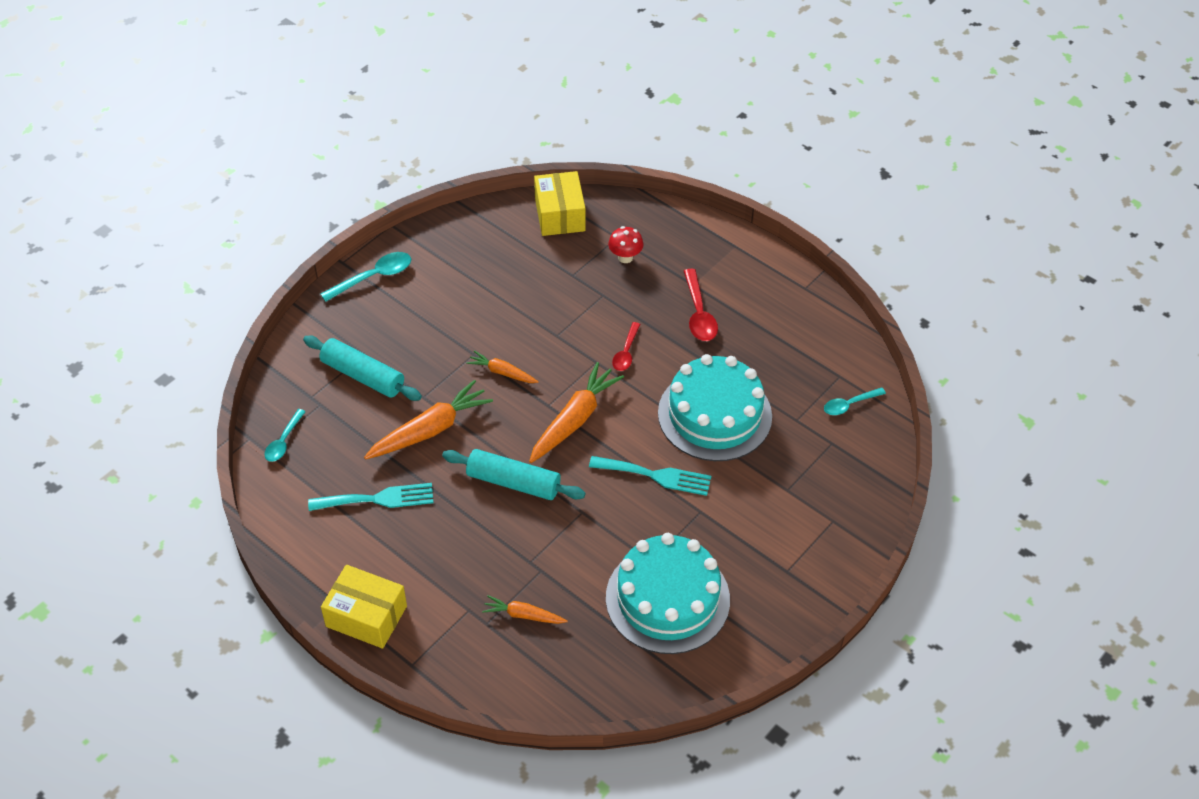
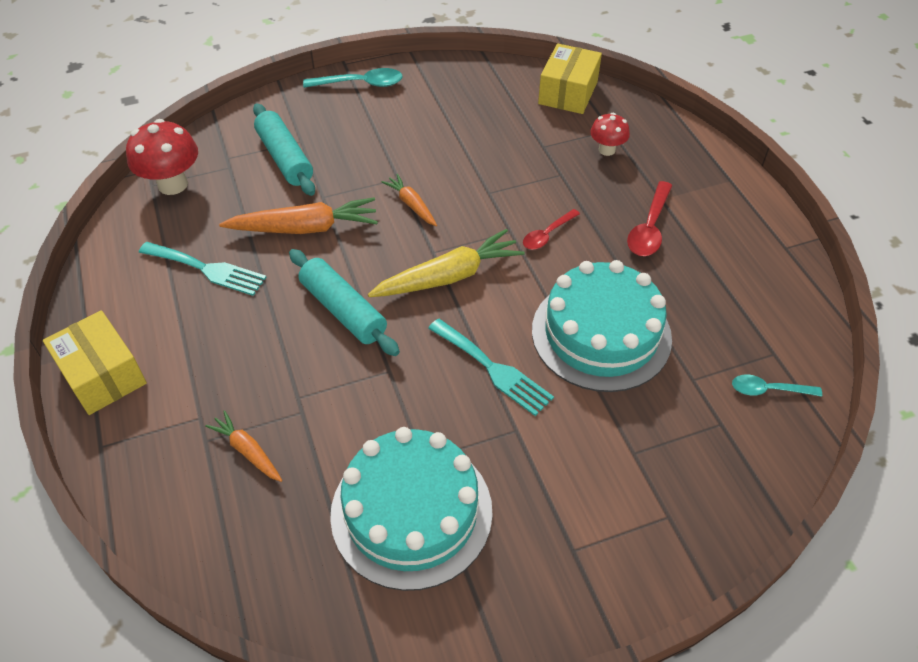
camera: 30 degrees right, 0 degrees up
(284, 441) = (173, 184): turquoise spoon -> red mushroom
(574, 420) = (448, 277): orange carrot -> yellow carrot

